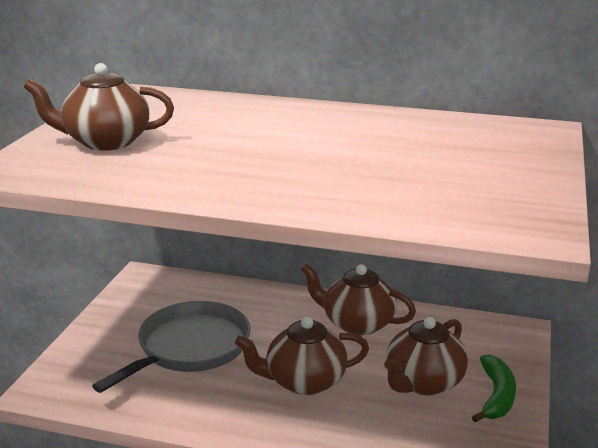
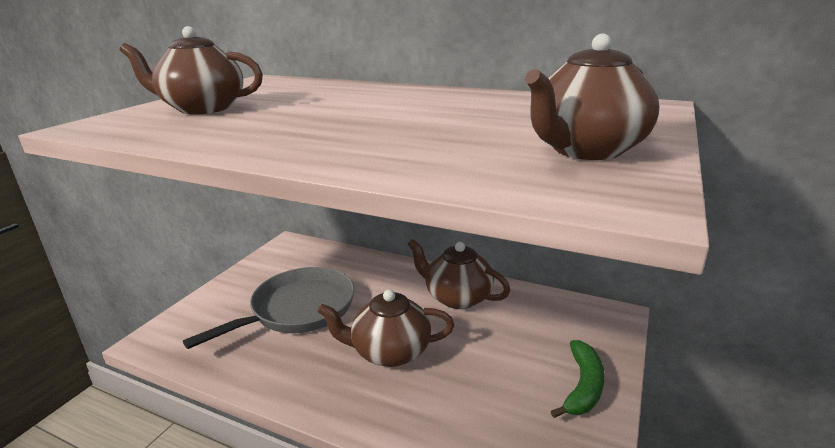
camera: 10 degrees right, 0 degrees up
(423, 383) = (507, 364): brown teapot -> brown teapot (585, 150)

